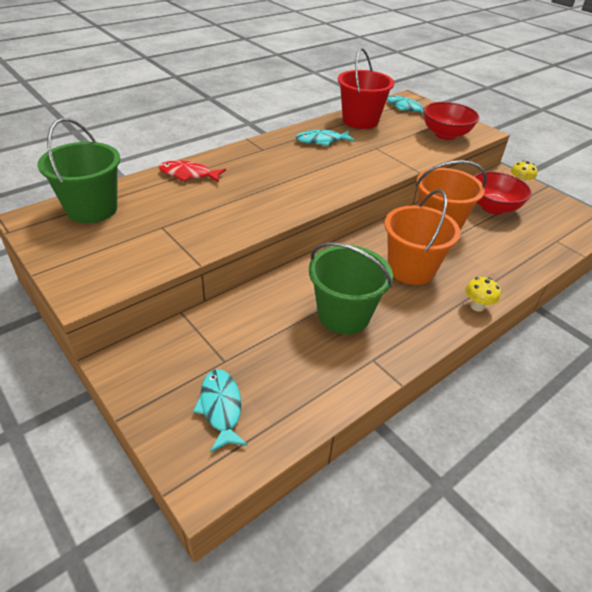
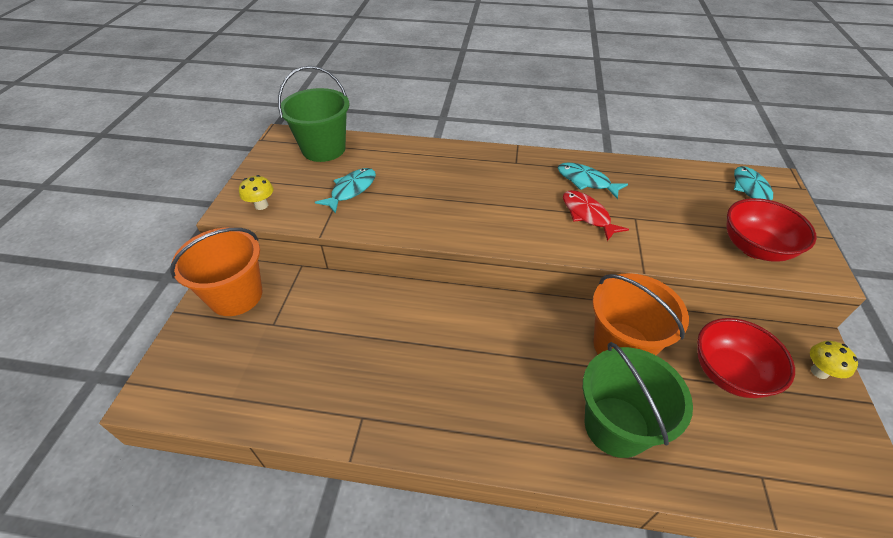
camera: 50 degrees right, 5 degrees up
(188, 174) = (422, 155): red fish -> red fish (587, 215)
(221, 408) = (224, 356): turquoise fish -> turquoise fish (351, 190)
(343, 315) = (398, 360): green bucket -> green bucket (616, 426)
(360, 120) = (665, 179): red bucket -> none
(411, 269) = (520, 367): orange bucket -> orange bucket (236, 295)
(477, 306) = (528, 459): yellow mushroom -> yellow mushroom (261, 205)

